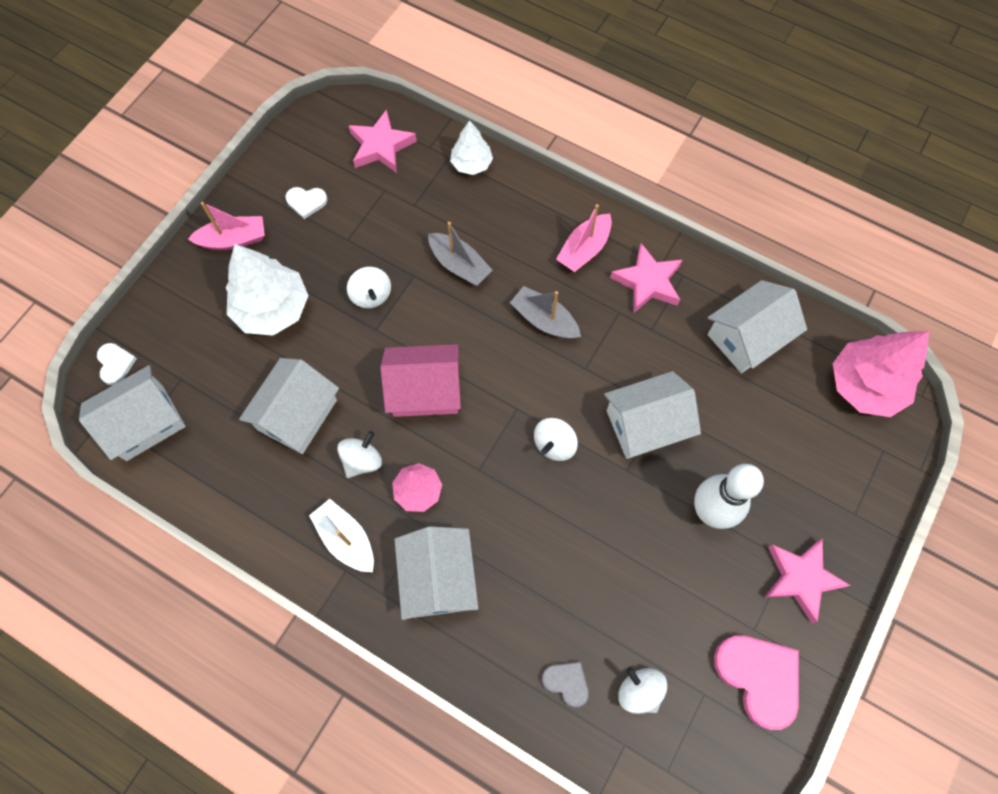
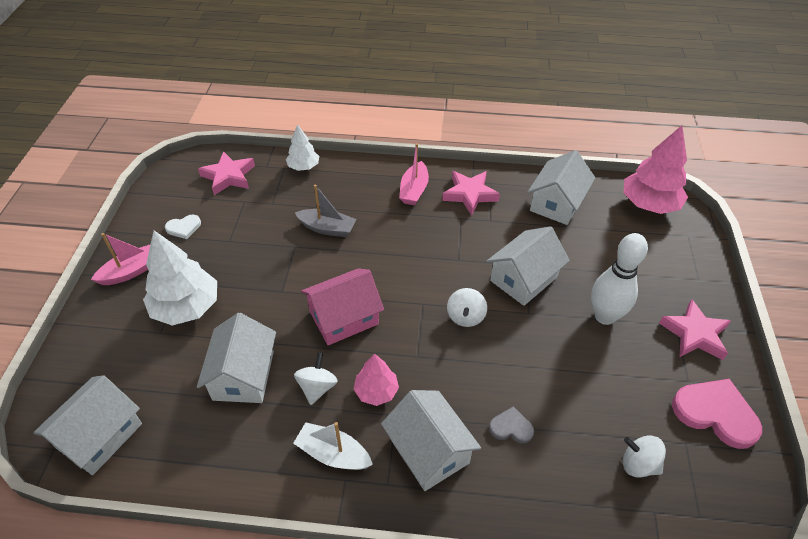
camera: 25 degrees left, 20 degrees down
(115, 364) = (52, 399): white heart -> none
(371, 295) = (267, 270): white spinning top -> none
(544, 320) = (410, 241): grey boat -> none
(567, 682) = (580, 484): grey heart -> grey heart (511, 427)

